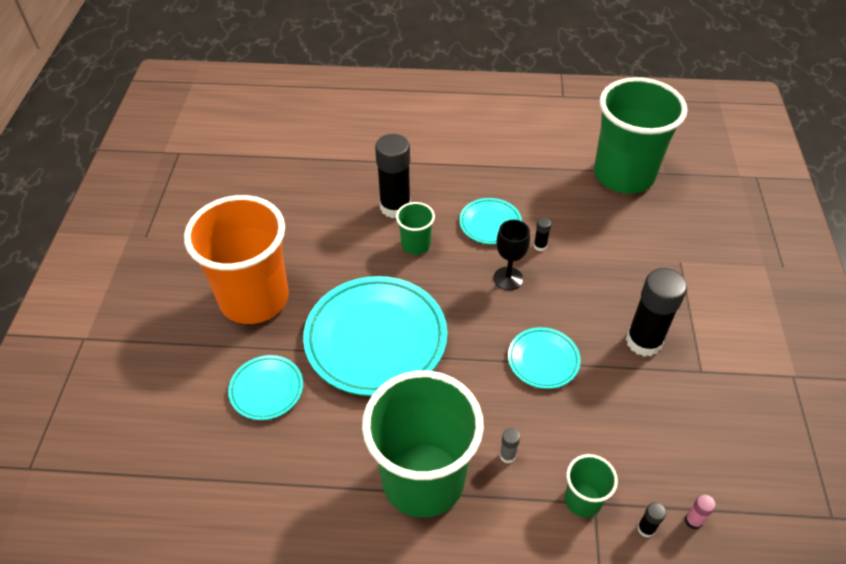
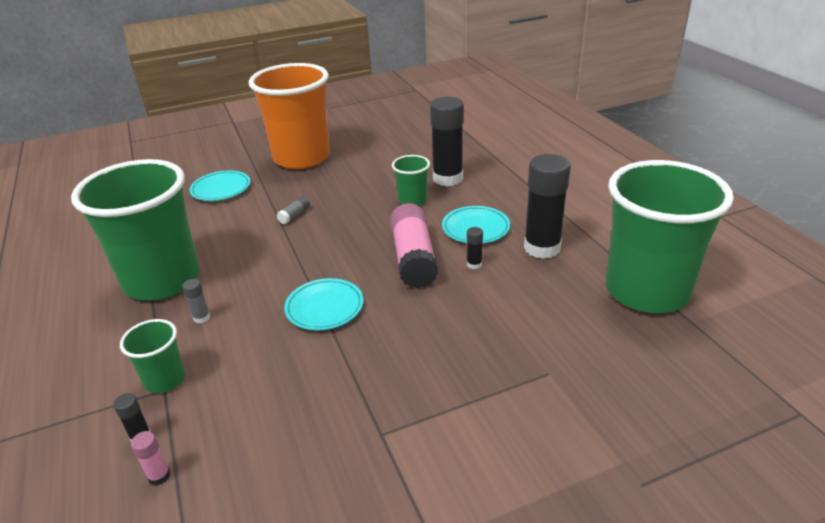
camera: 65 degrees right, 15 degrees down
(376, 339) = (294, 215): turquoise plate -> grey glue stick
(508, 278) = (414, 258): black goblet -> pink glue stick
(643, 341) = (395, 372): black glue stick -> black glue stick (542, 248)

